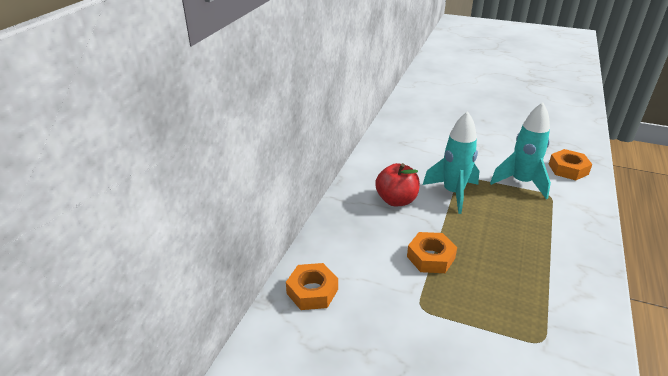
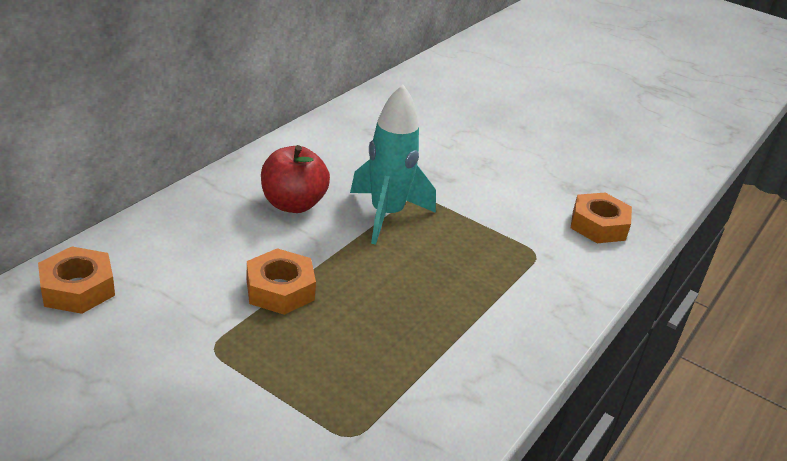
camera: 10 degrees right, 0 degrees up
(521, 183) = (505, 226): turquoise rocket -> none

